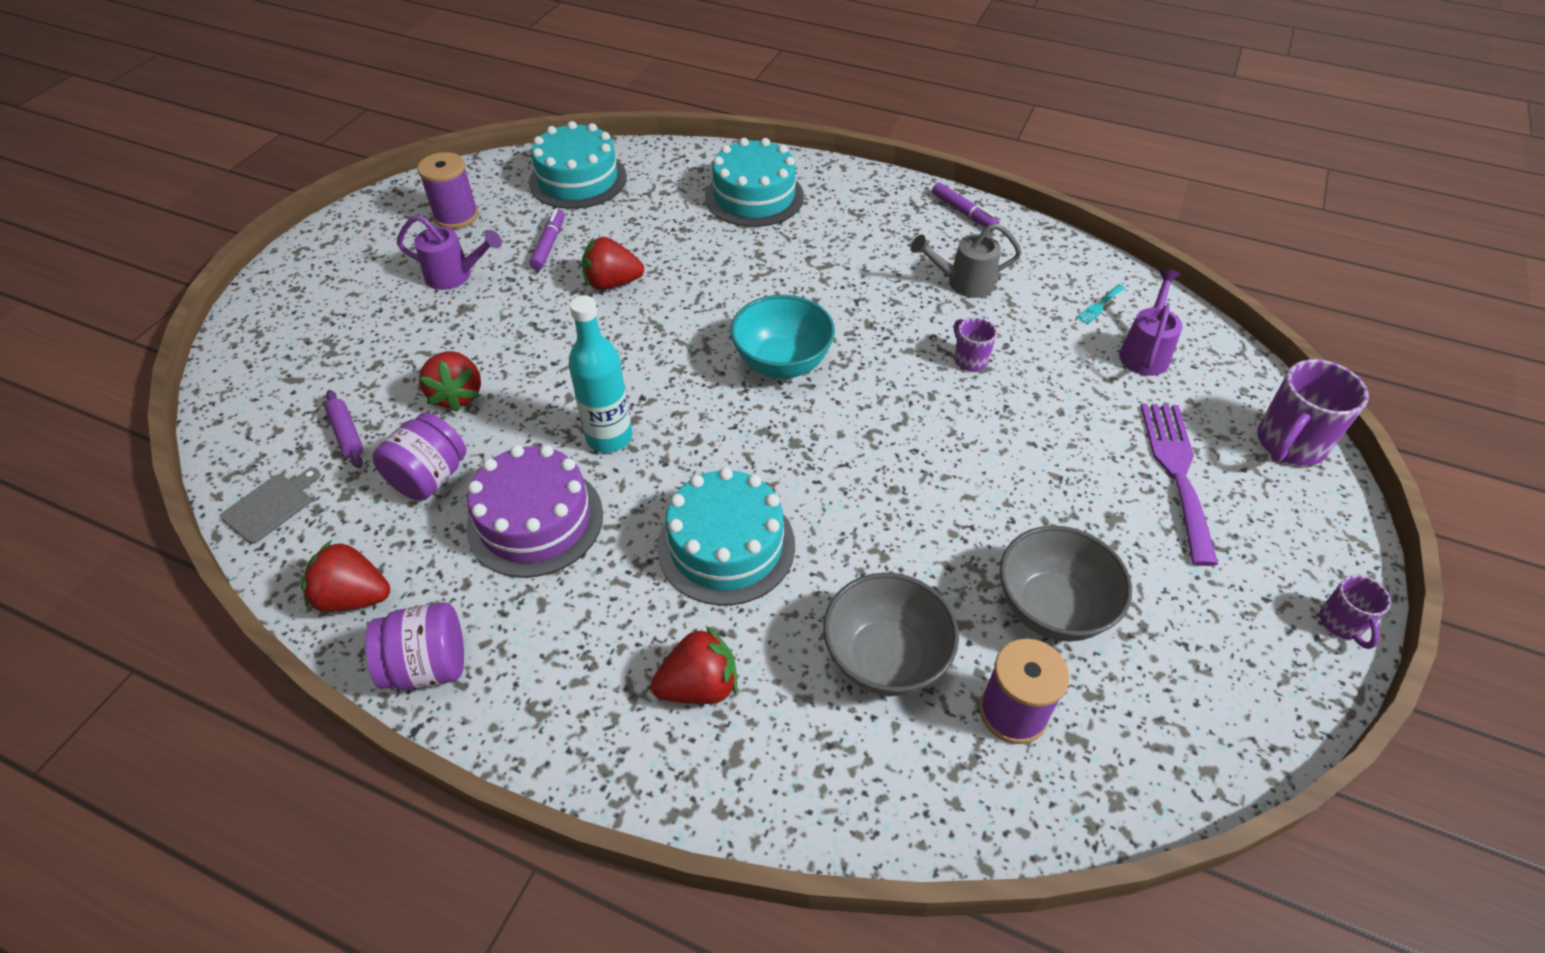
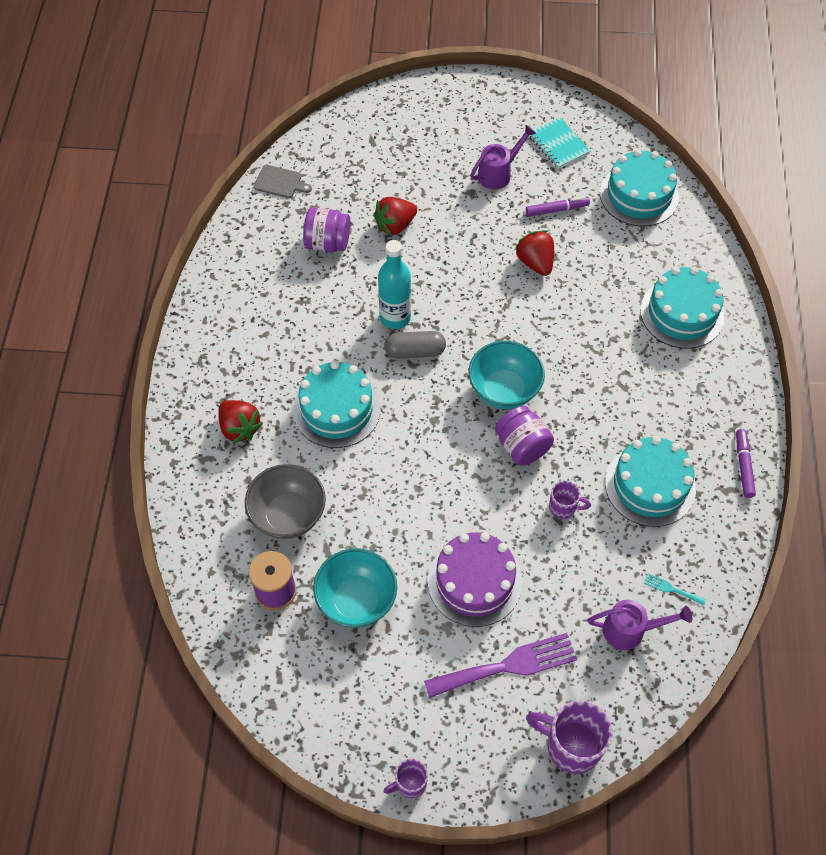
camera: 70 degrees right, 10 degrees up
(347, 434) = (342, 188): purple rolling pin -> none
(354, 597) = (238, 249): red strawberry -> none
(428, 666) = (210, 301): purple jar -> purple jar (522, 446)
(455, 276) = (498, 173): purple watering can -> purple watering can turned 120 degrees counterclockwise
(456, 216) = (558, 145): purple spool -> turquoise notebook
(535, 520) = (318, 307): purple cake -> purple cake (474, 581)
(676, 432) = (415, 351): none -> grey capsule
(963, 283) = (650, 485): grey watering can -> turquoise cake
(964, 212) = (743, 466): purple marker -> purple marker turned 150 degrees clockwise
(969, 359) = (563, 507): purple mug -> purple mug turned 60 degrees clockwise
(1052, 609) = (356, 600): grey bowl -> turquoise bowl

